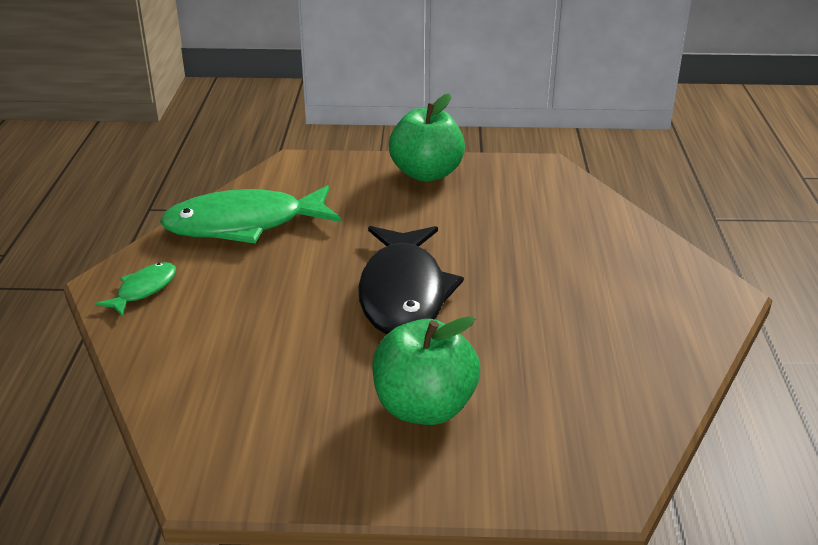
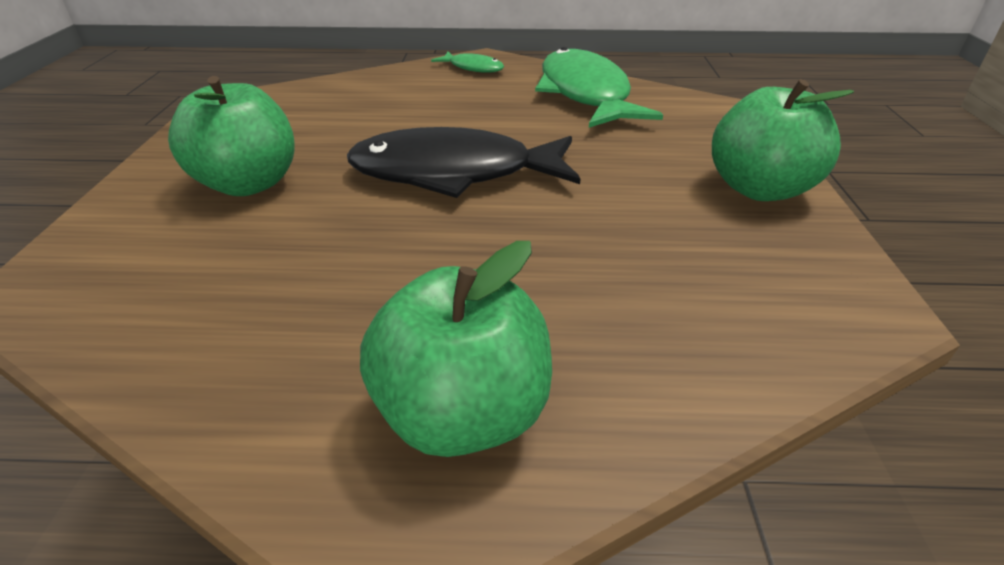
camera: 90 degrees right, 5 degrees up
(654, 281) = (462, 413): none -> green apple

